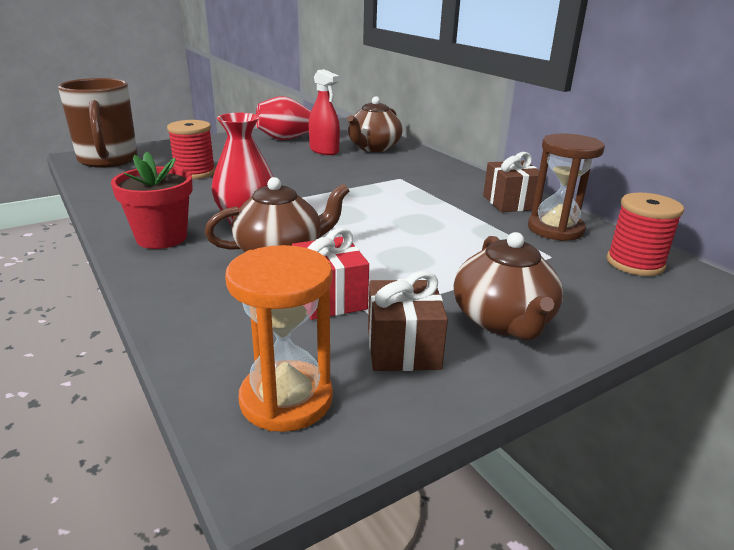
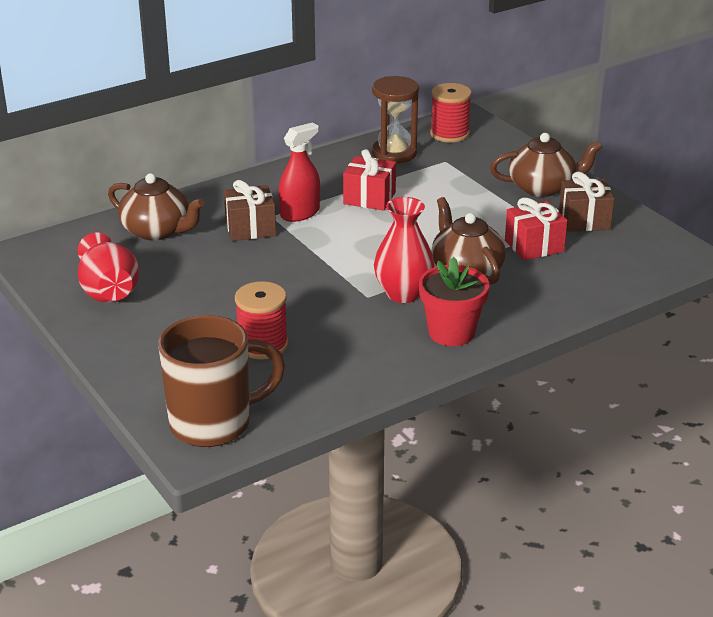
camera: 90 degrees left, 5 degrees up
(286, 399) = (645, 254): orange hourglass -> none
(324, 150) = (169, 263): red spray bottle -> red spray bottle (300, 213)
(442, 214) = (369, 198): none -> red gift
(510, 202) = (337, 165): brown gift -> brown gift (250, 228)

